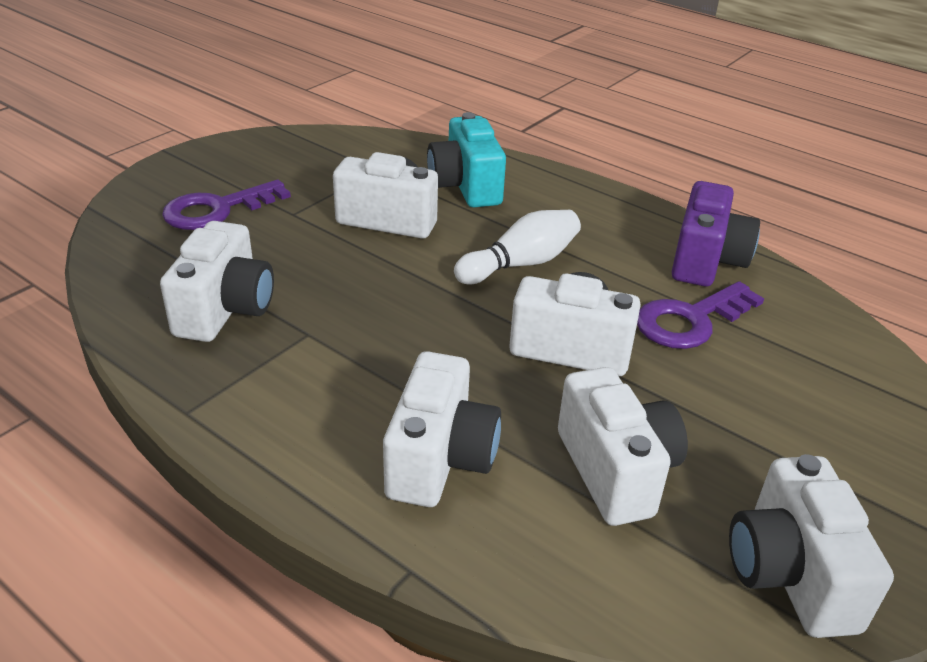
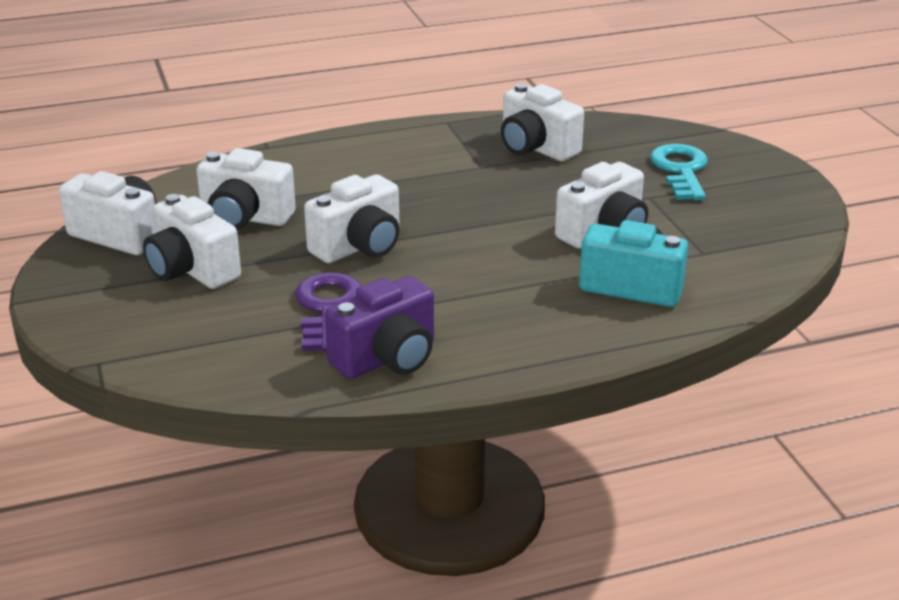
camera: 125 degrees right, 5 degrees down
(217, 210) = (680, 170): purple key -> turquoise key
(440, 459) = (323, 173): white camera -> white camera (192, 270)
(520, 264) = (479, 266): white bowling pin -> none
(706, 261) = (387, 358): purple camera -> purple camera turned 90 degrees counterclockwise

